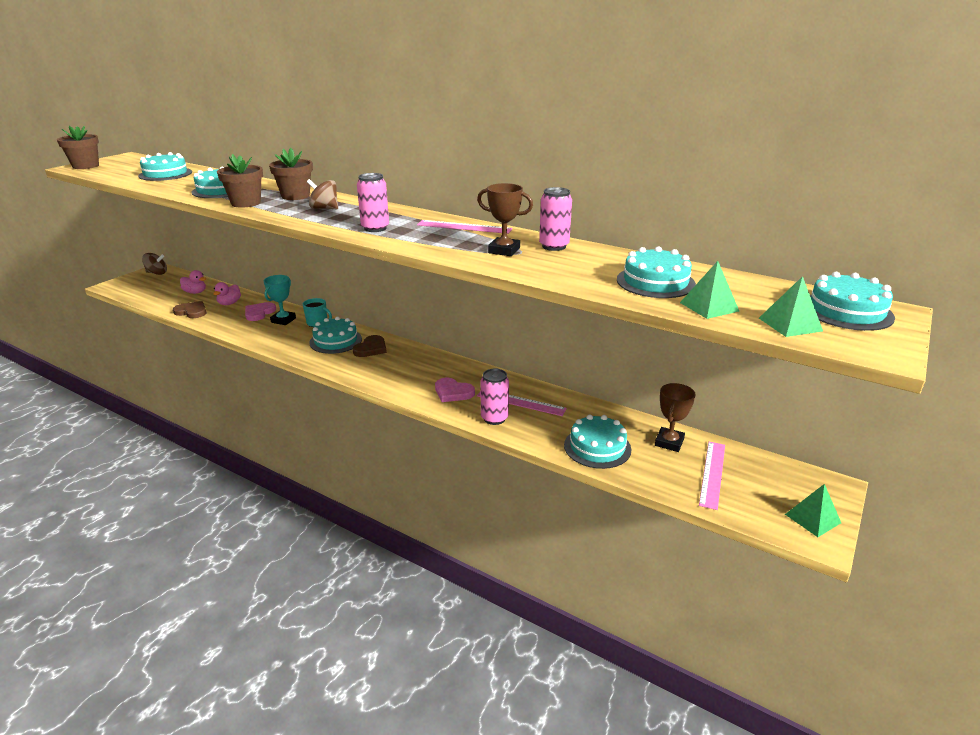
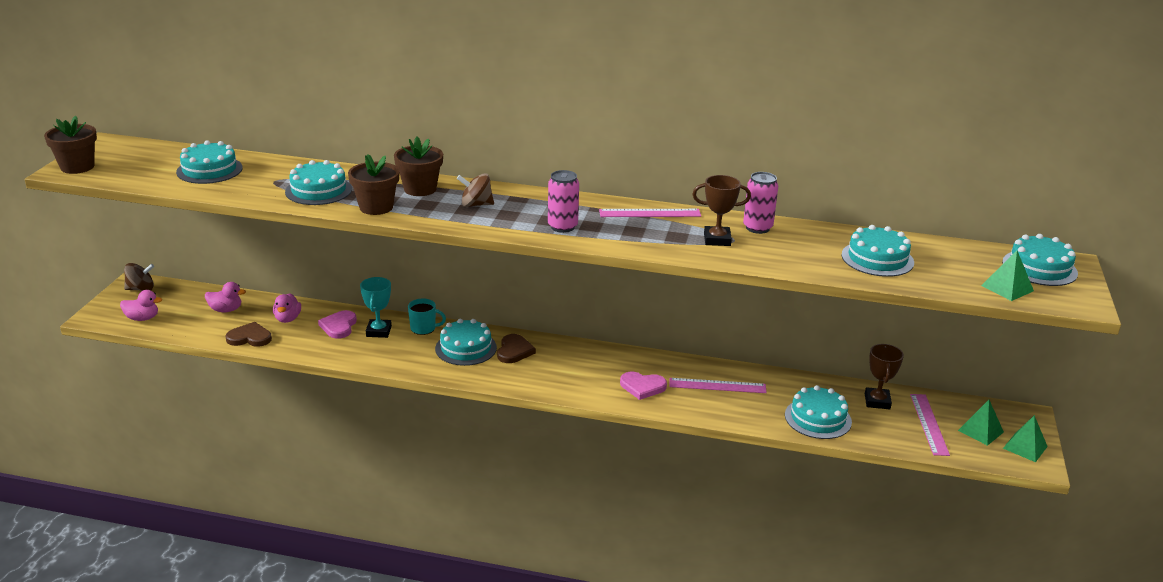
camera: 20 degrees left, 0 degrees up
(138, 290) = (142, 318): none -> pink duck
(494, 418) = (704, 407): pink can -> none
(709, 306) = (937, 279): green pyramid -> green pyramid (980, 431)

